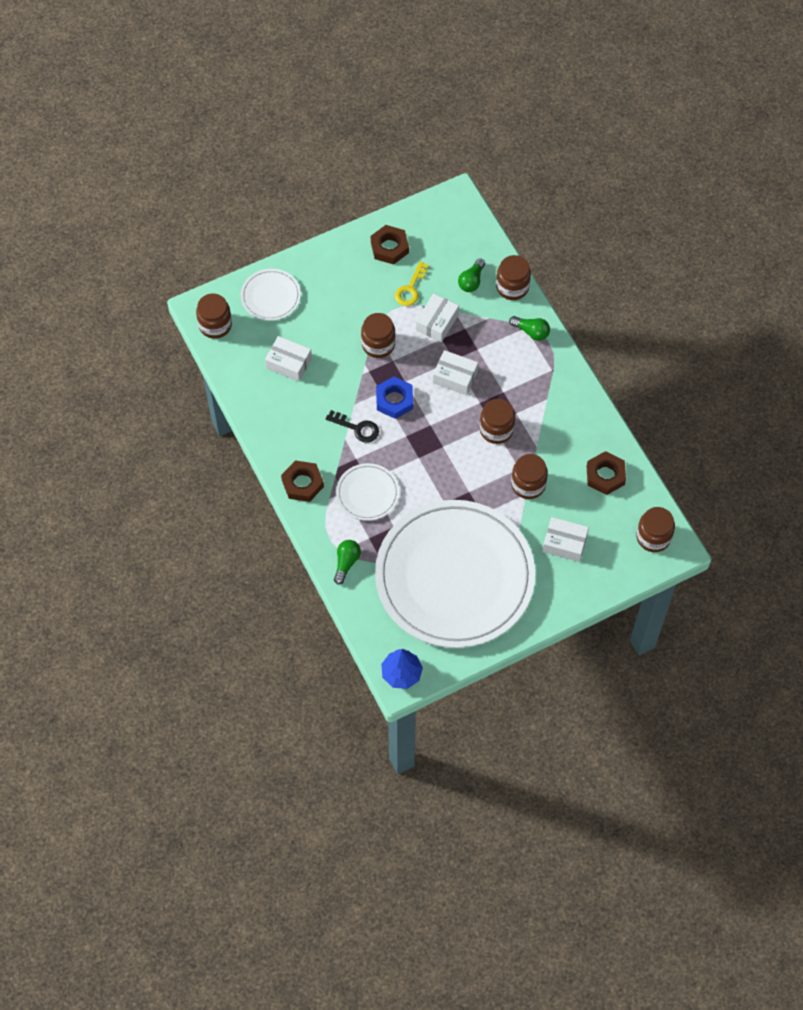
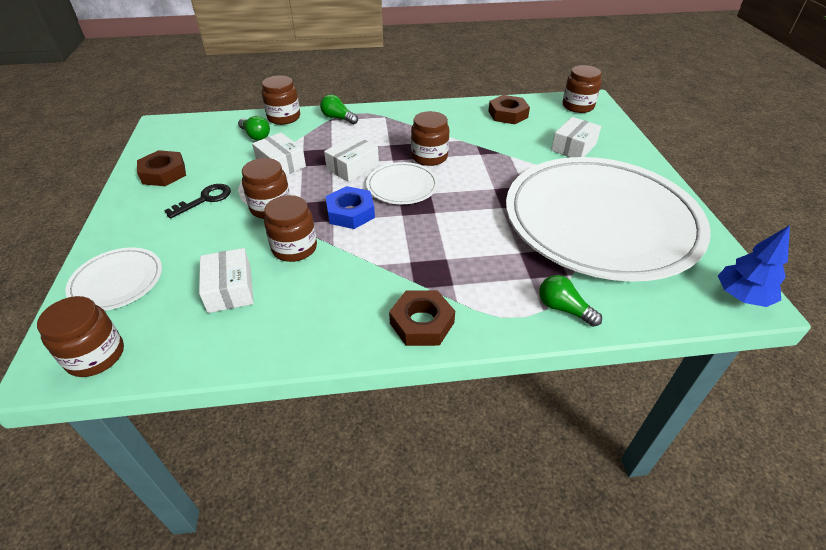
camera: 70 degrees left, 20 degrees down
(289, 363) = (230, 289): white box -> white box turned 60 degrees counterclockwise
(357, 428) = (368, 250): black key -> black key (205, 199)
(367, 493) = (464, 263): white plate -> white plate (402, 186)
(410, 289) = (226, 171): yellow key -> none
(528, 484) = (500, 152): brown jar -> brown jar (294, 248)
(531, 332) = (338, 118): green light bulb -> green light bulb turned 105 degrees counterclockwise

